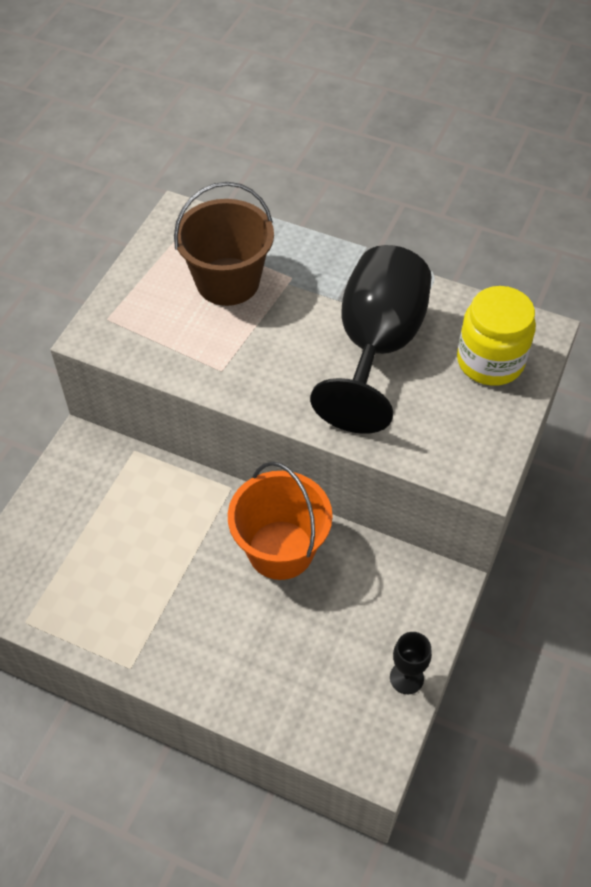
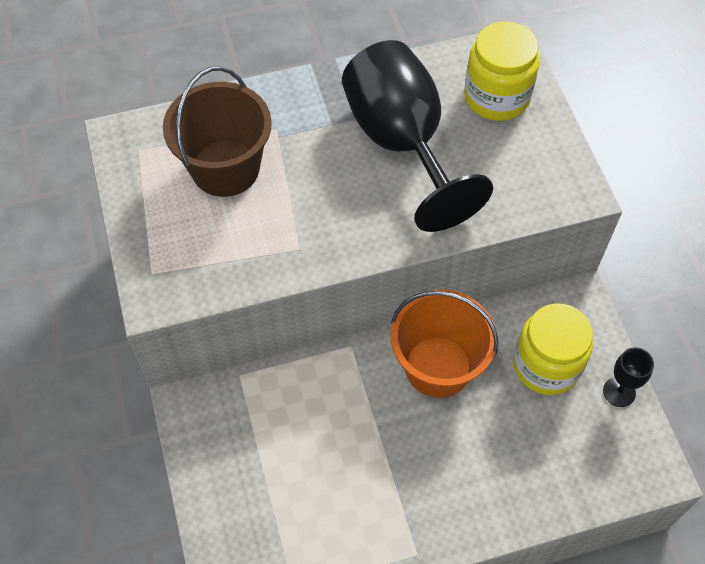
camera: 40 degrees left, 5 degrees up
(366, 612) = (546, 365): none -> yellow jar

